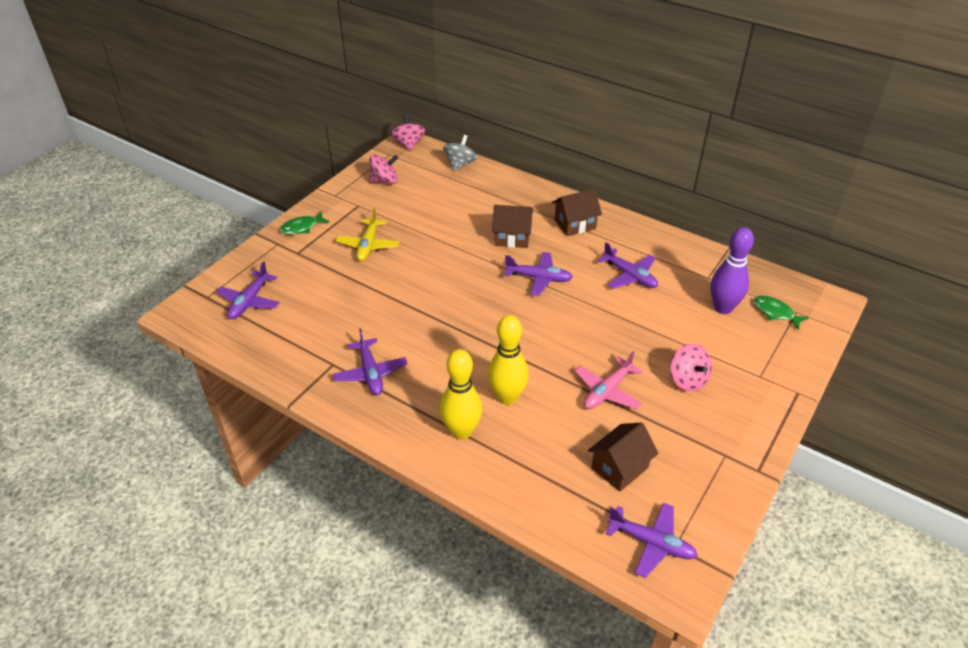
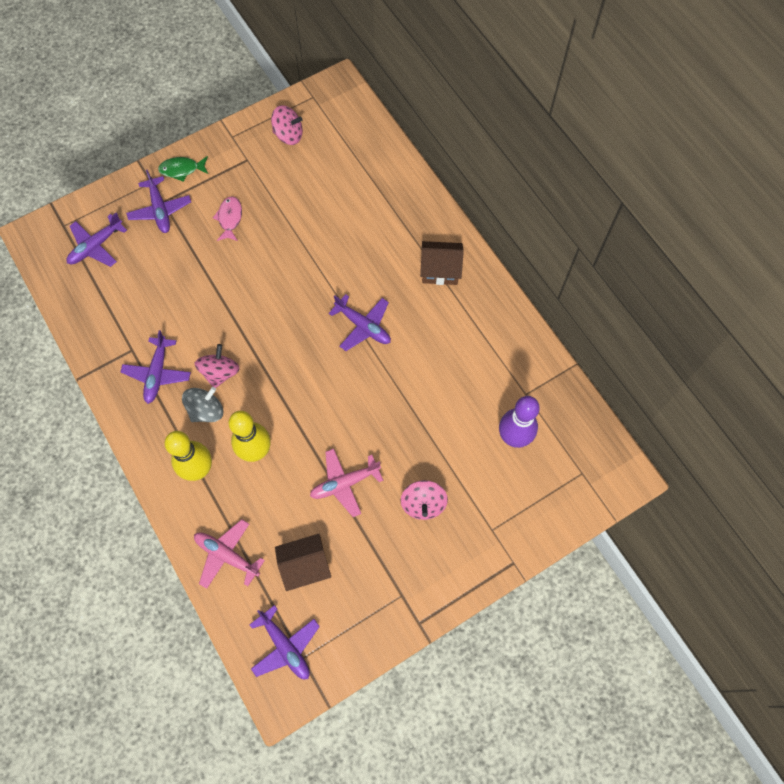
camera: 25 degrees right, 25 degrees up
(368, 246) = (230, 218): yellow plane -> pink fish
(408, 144) = (340, 89): pink spinning top -> pink spinning top (220, 372)
(460, 164) = (375, 139): grey spinning top -> grey spinning top (206, 410)
(512, 238) = (368, 263): brown house -> none
(537, 490) = (226, 555): none -> pink plane
(630, 276) = (451, 360): purple plane -> purple plane (160, 210)
(775, 313) = (560, 465): green fish -> none

